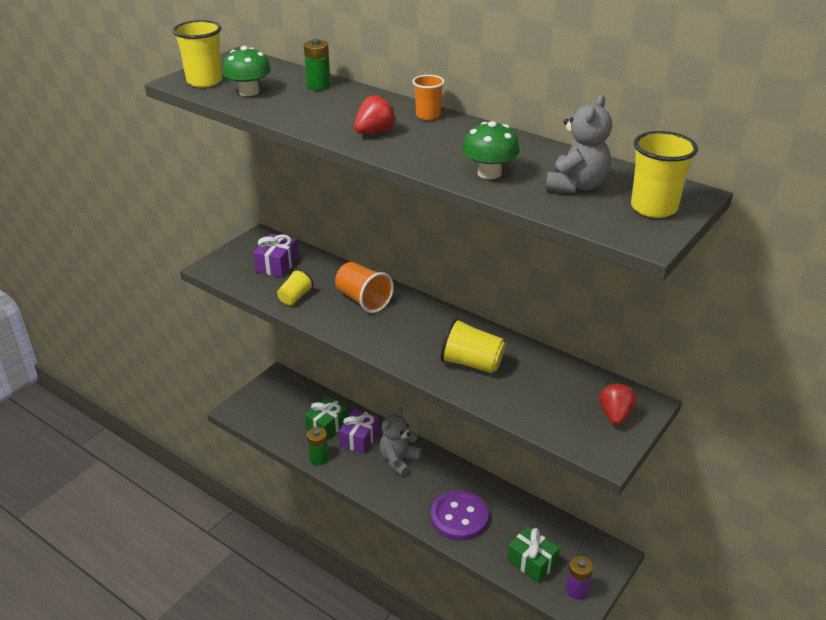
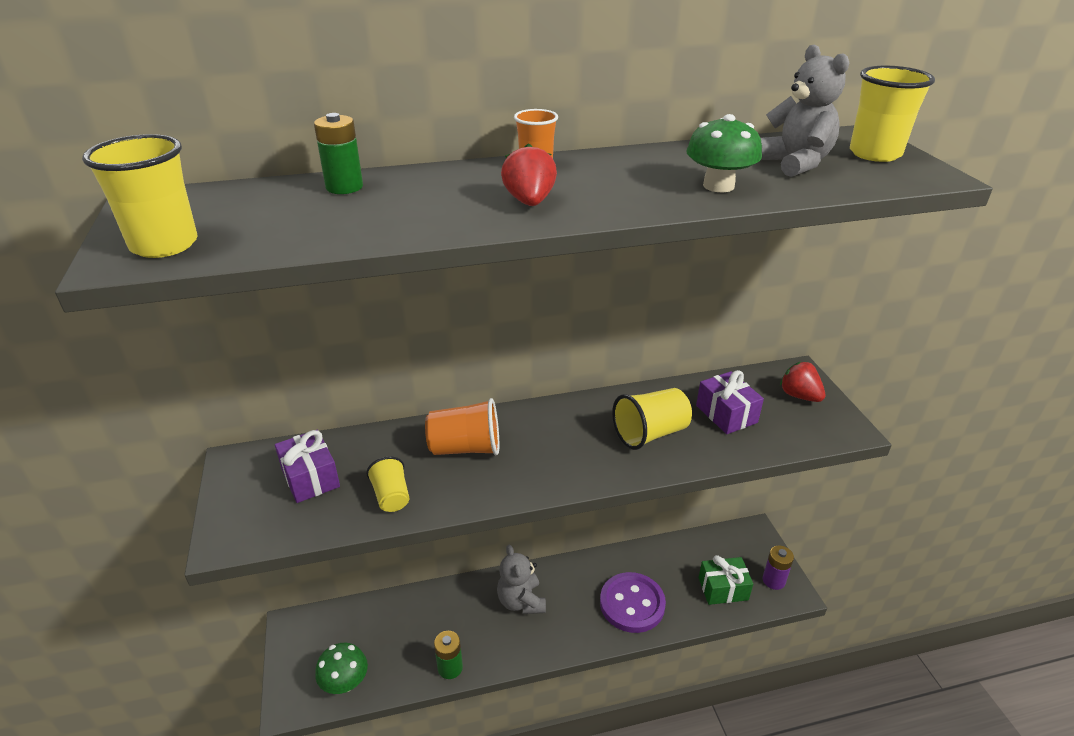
camera: 50 degrees left, 0 degrees up
(249, 92) = (268, 229): green mushroom -> green mushroom (345, 682)
(327, 426) = (414, 629): green gift -> none
(359, 439) = (461, 613): purple gift -> purple gift (726, 414)

